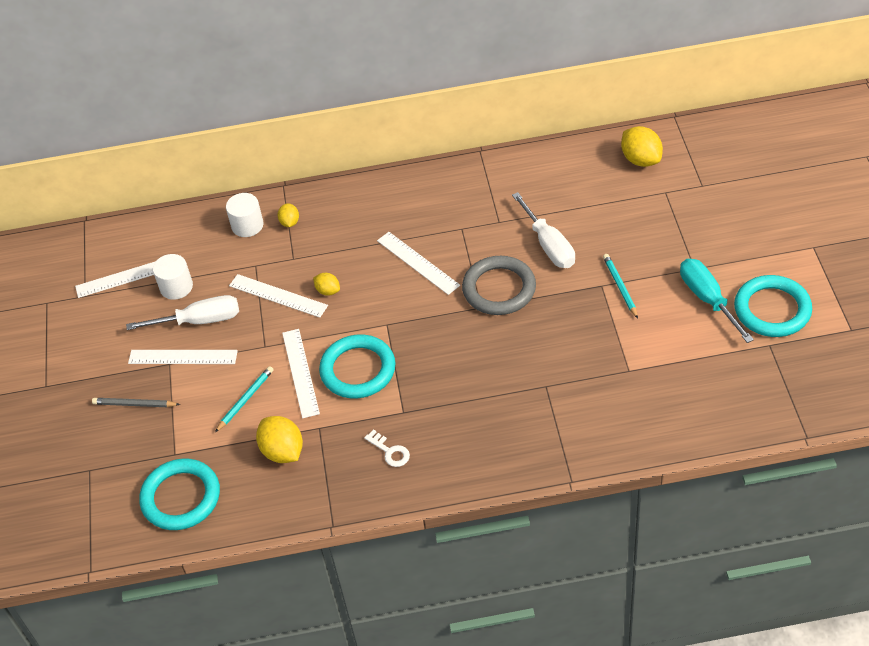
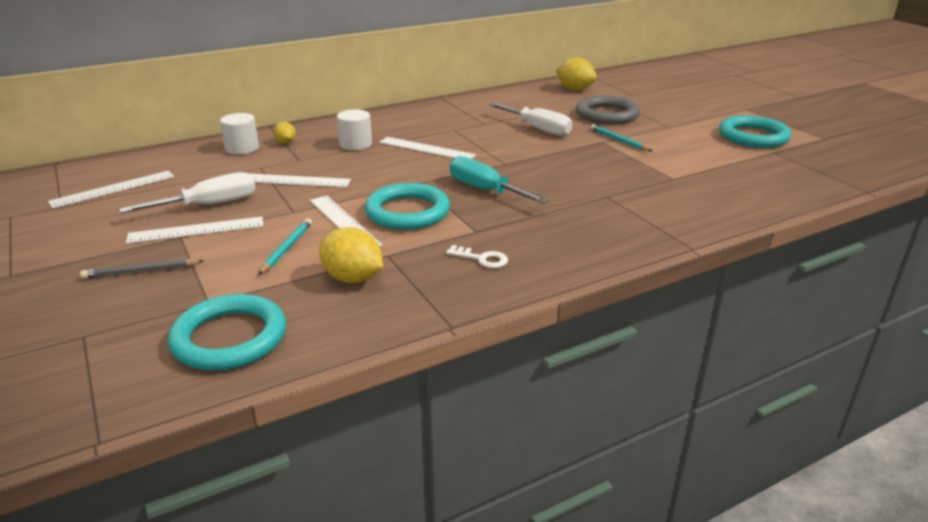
camera: 25 degrees left, 20 degrees down
(176, 287) = (174, 188): white cylinder -> white cylinder (355, 144)
(328, 291) = (346, 172): yellow lemon -> none
(499, 289) = (513, 153): grey ring -> grey ring (607, 115)
(708, 299) = (697, 138): turquoise screwdriver -> turquoise screwdriver (486, 190)

